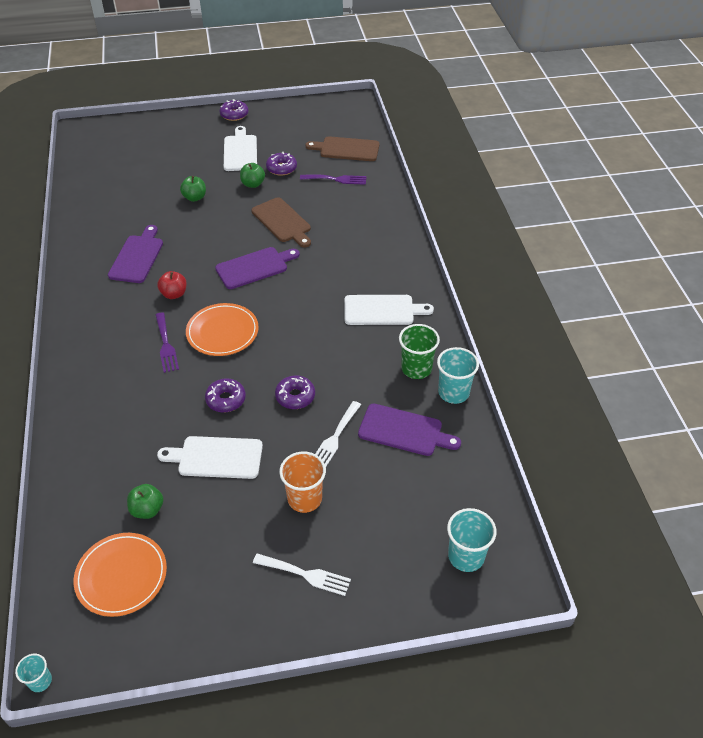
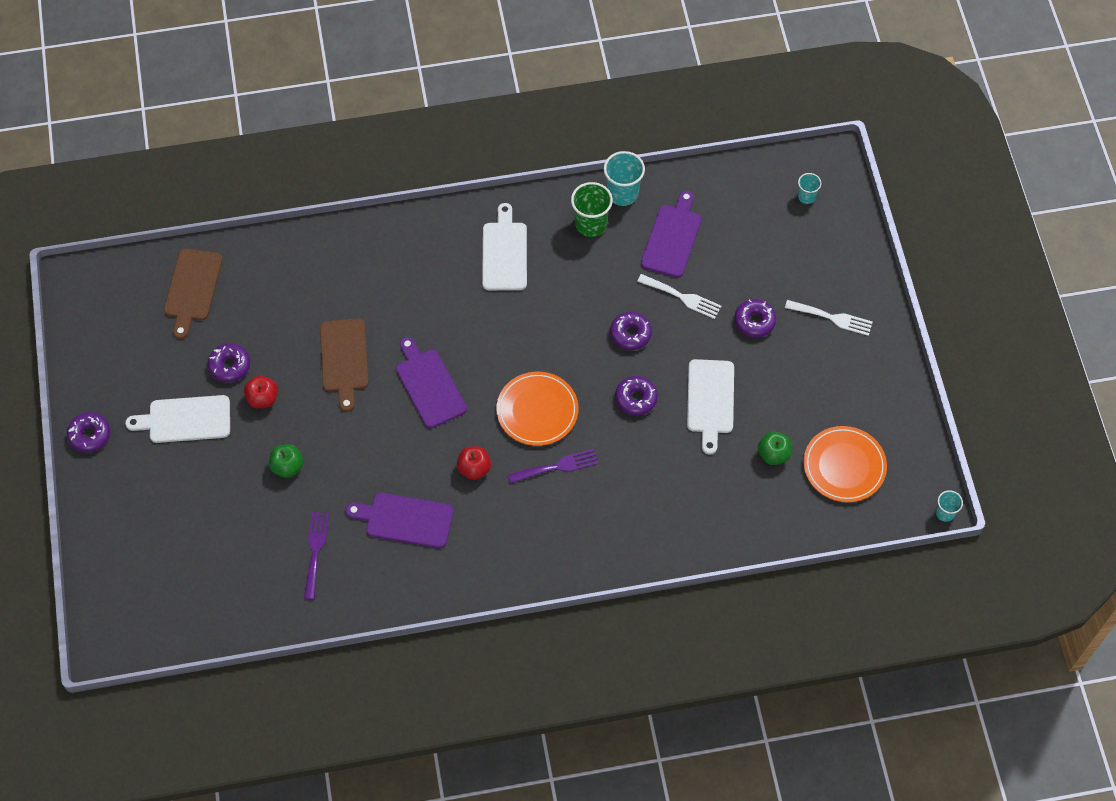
camera: 90 degrees left, 15 degrees up
(253, 184) = (262, 398): green apple -> red apple
(282, 222) = (344, 359): brown cutting board -> brown cutting board turned 120 degrees clockwise
(304, 499) = (754, 321): orange cup -> purple donut
(306, 574) = (832, 318): white fork -> white fork turned 90 degrees clockwise
(336, 179) = (259, 300): purple fork -> purple fork (315, 551)
(466, 556) = (806, 196): turquoise cup -> turquoise cup, size x0.57

